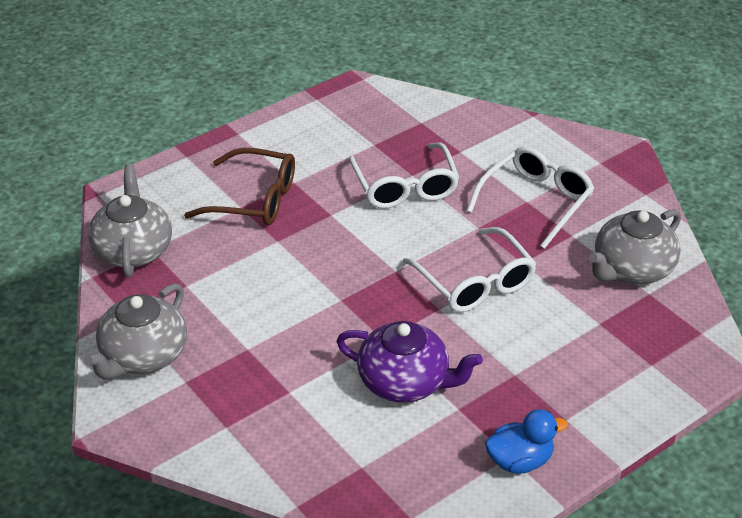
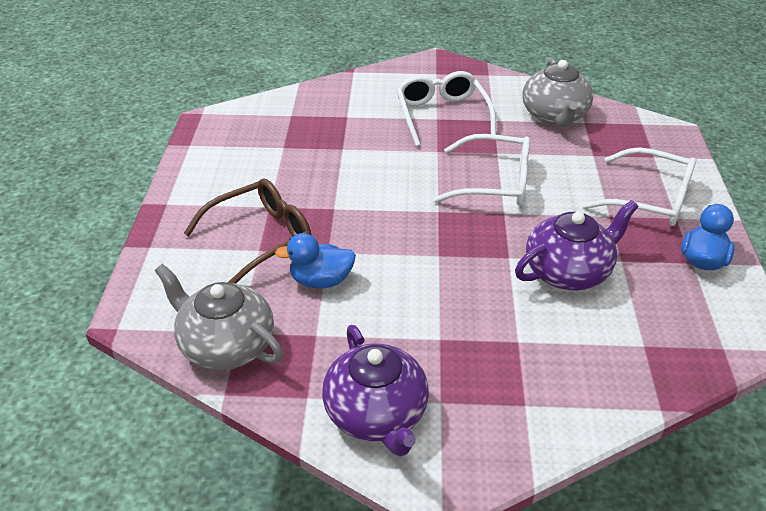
camera: 50 degrees left, 0 degrees up
(143, 356) = (376, 414): grey teapot -> purple teapot
(242, 256) = (321, 280): none -> blue duck
(404, 186) = (350, 158): white glasses -> white glasses (649, 199)

